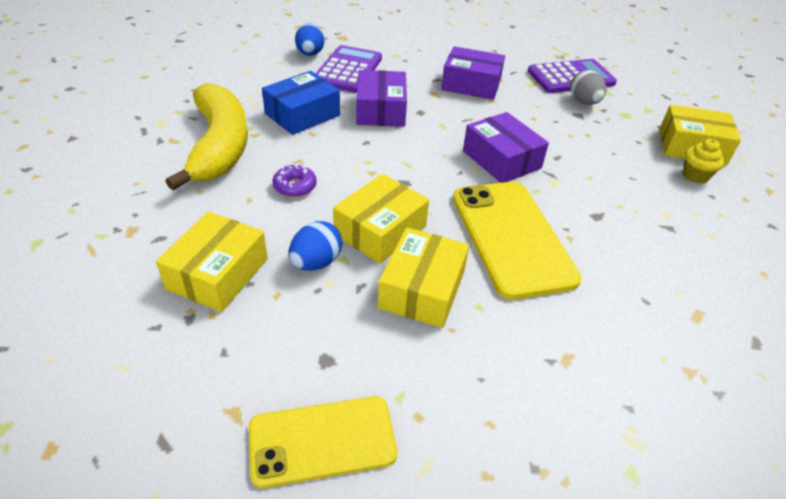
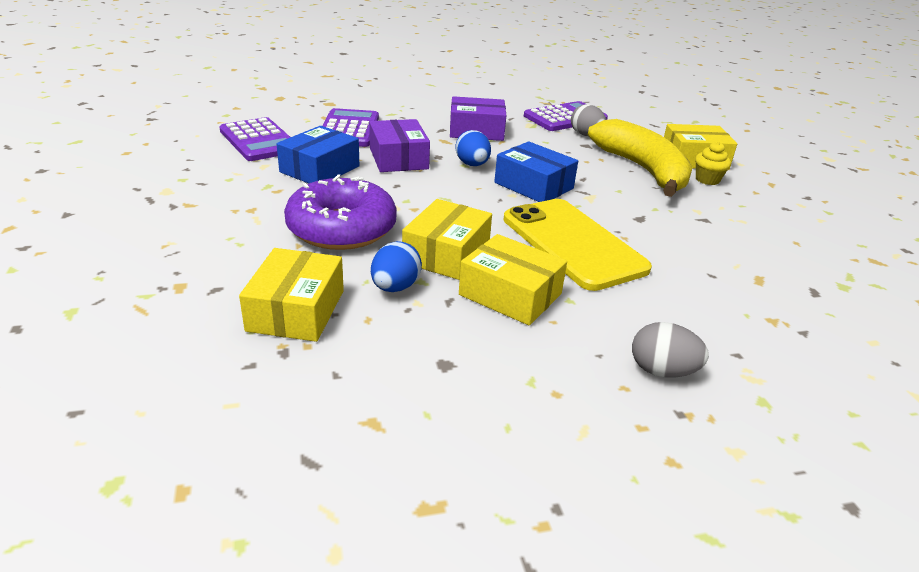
camera: 15 degrees left, 10 degrees down
(219, 146) = (243, 204): yellow banana -> yellow banana (642, 169)
(261, 75) = (259, 140): none -> purple calculator
(295, 186) = (342, 228): purple donut -> purple donut, size x2.38
(310, 54) = (303, 119): blue egg -> blue egg (472, 165)
(322, 441) = (474, 429): yellow phone -> none
(422, 289) = (510, 294): yellow box -> yellow box turned 60 degrees counterclockwise
(501, 159) = (533, 185): purple box -> blue box
(537, 412) = (662, 371): none -> grey egg

